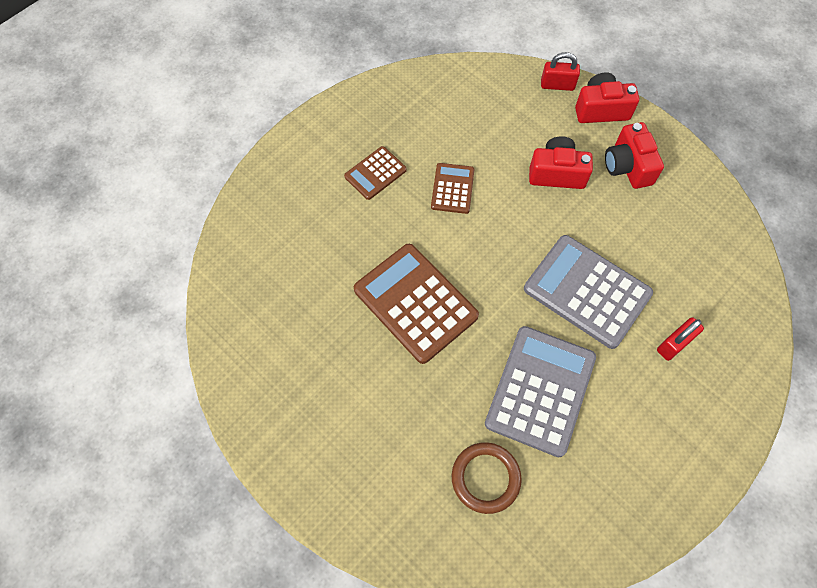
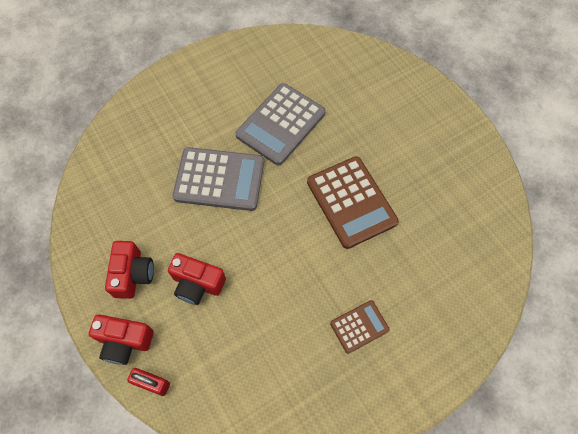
camera: 165 degrees left, 0 degrees up
(452, 188) = (294, 292): brown calculator -> none
(485, 478) = (334, 86): brown ring -> none
(587, 291) = (219, 179): grey calculator -> grey calculator turned 45 degrees counterclockwise
(674, 344) = (176, 130): red padlock -> none

